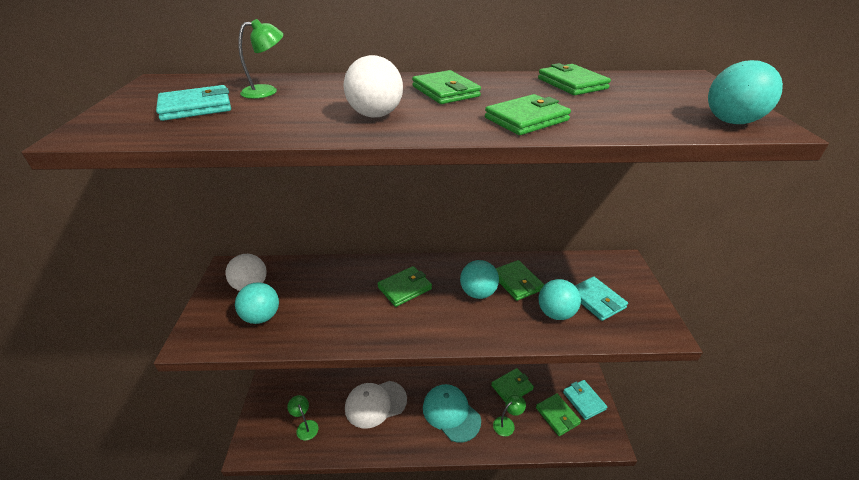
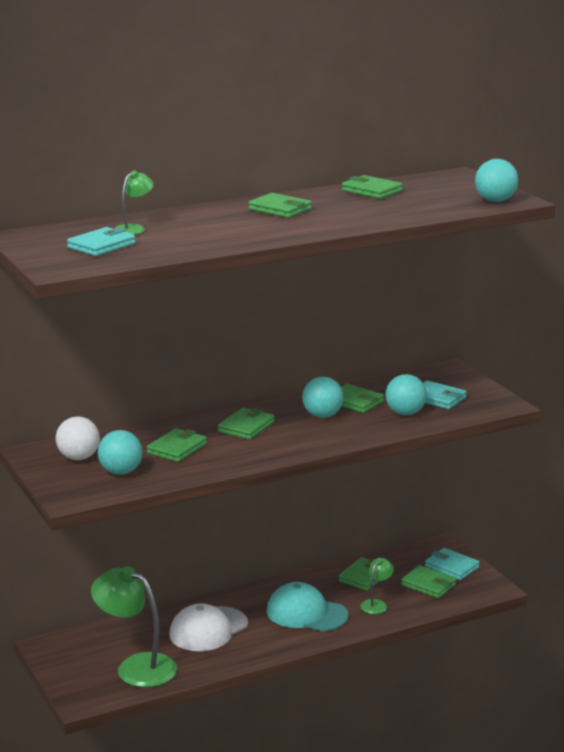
camera: 25 degrees left, 15 degrees down
(305, 426) = (136, 667): green lamp -> green lamp, size x2.05
(375, 115) = (251, 231): white ball -> none
(526, 119) = (361, 218): green wallet -> green wallet (177, 449)

